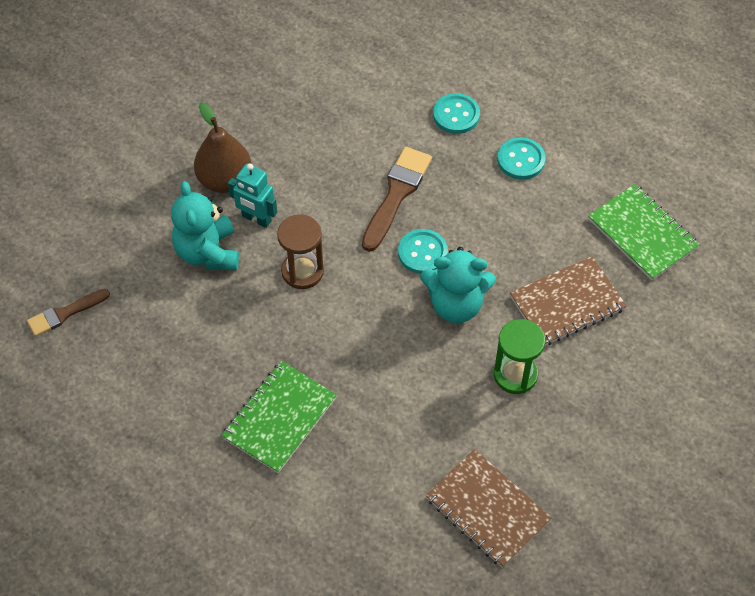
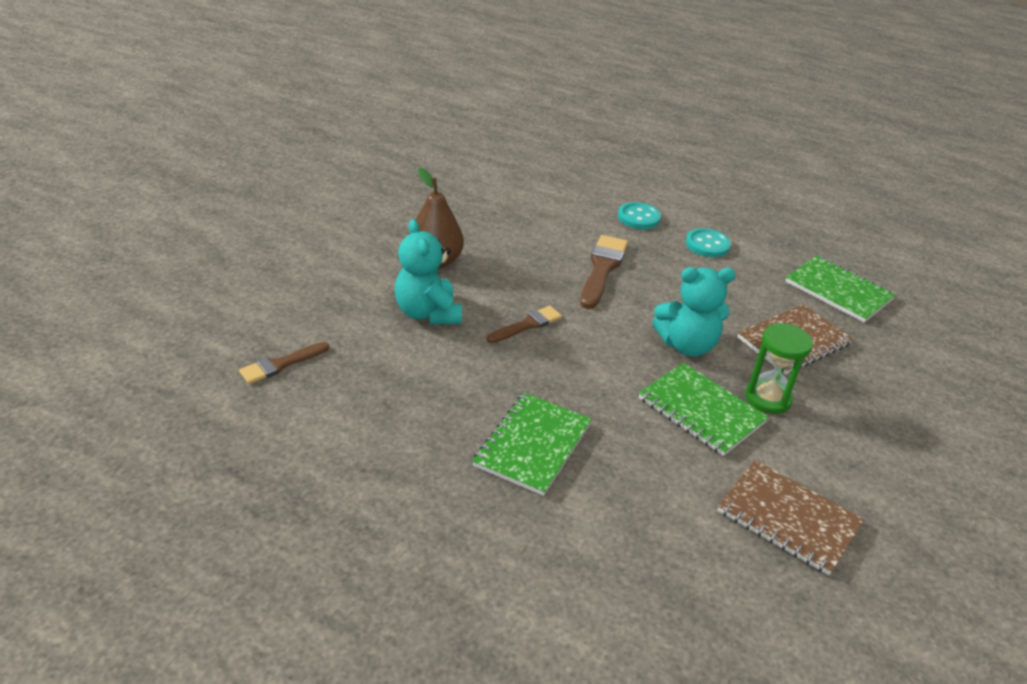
camera: 10 degrees left, 20 degrees down
(256, 219) = (472, 288): turquoise robot -> none
(302, 271) = (527, 325): brown hourglass -> brown brush
(422, 253) = (641, 308): turquoise button -> none
(445, 386) = (701, 410): none -> green notebook

